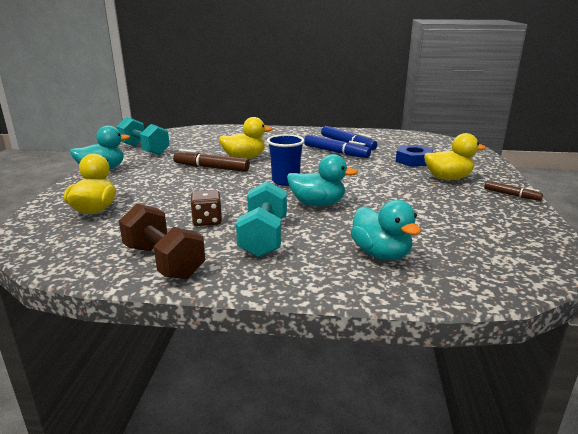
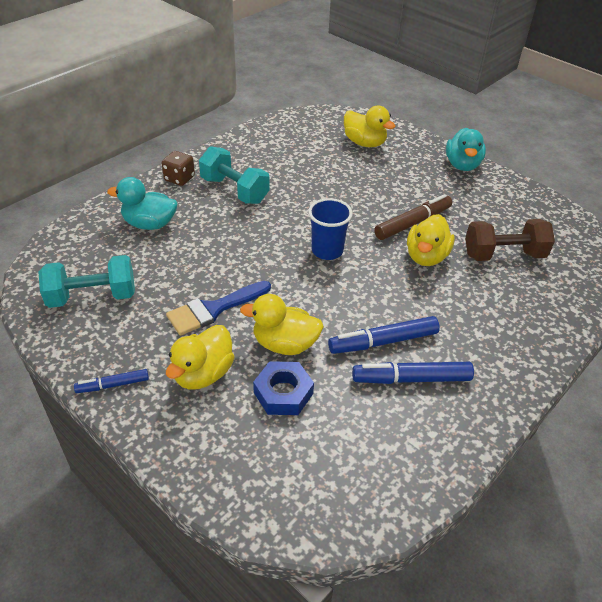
camera: 125 degrees right, 20 degrees up
(144, 150) = (517, 203): turquoise dumbbell -> turquoise dumbbell (92, 297)
(164, 261) = (251, 146): brown dumbbell -> brown dumbbell (503, 255)
(207, 221) = (289, 178): brown dice -> brown dice (179, 178)
(317, 204) = (256, 241): turquoise duck -> none
(385, 169) = (285, 344): none -> yellow duck
(405, 192) = (214, 309): none -> blue brush
(511, 195) = (113, 385): brown marker -> blue marker

